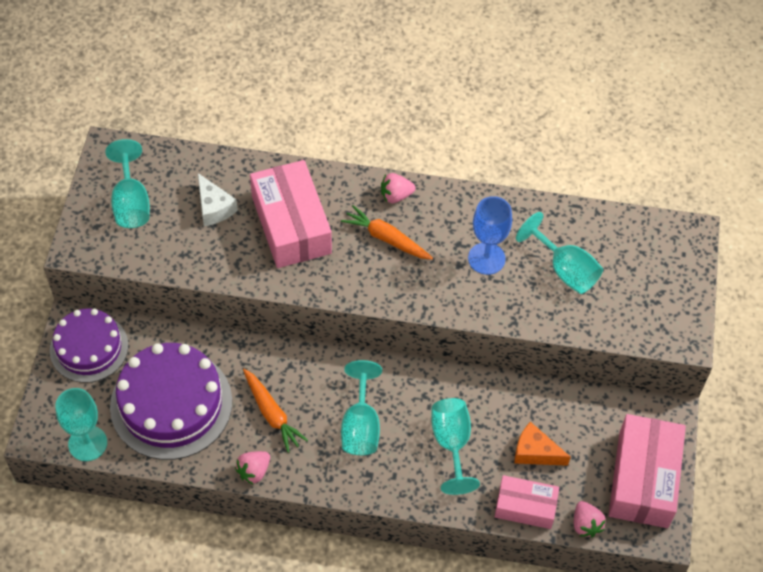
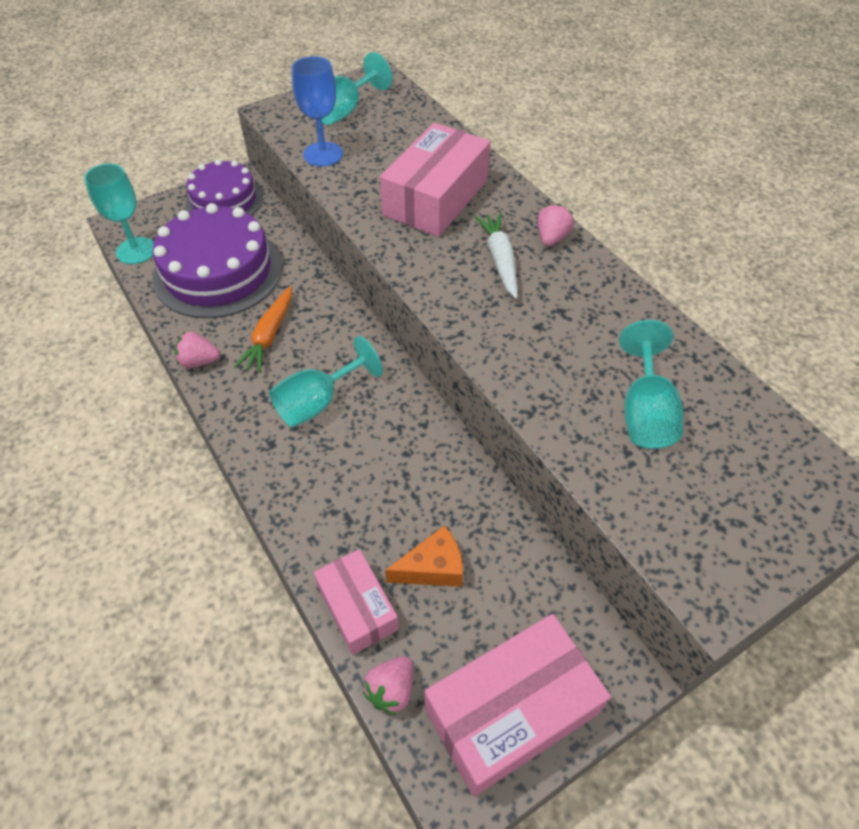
camera: 50 degrees right, 5 degrees down
(214, 208) = (395, 150): white cheese -> none
(386, 238) = (500, 260): orange carrot -> white carrot
(396, 196) = (551, 238): pink strawberry -> pink strawberry turned 75 degrees clockwise
(451, 443) = (369, 486): turquoise goblet -> none
(486, 258) = (573, 341): blue goblet -> blue goblet (323, 154)
(535, 452) = (432, 568): orange cheese -> orange cheese turned 90 degrees clockwise

